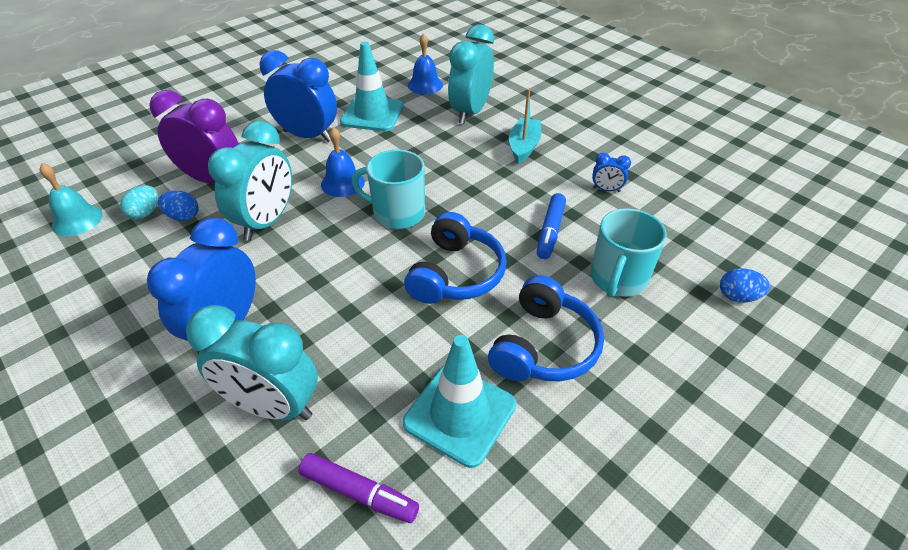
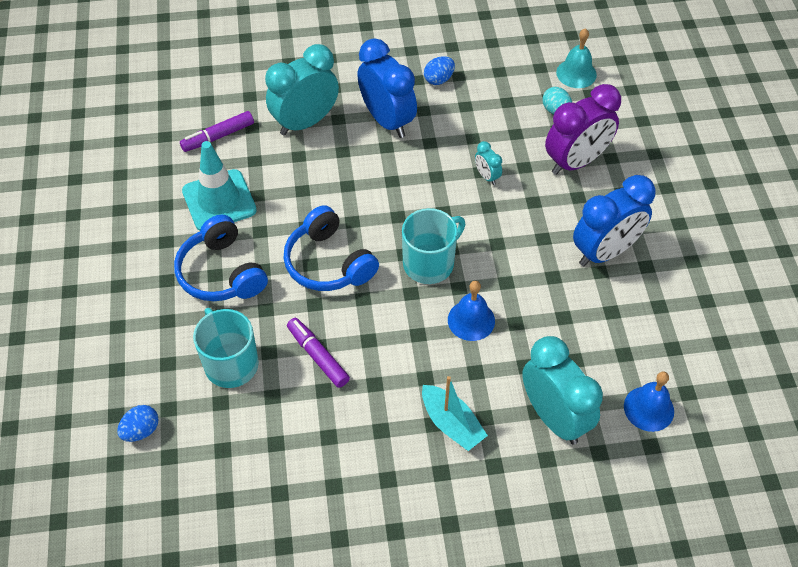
camera: 125 degrees right, 10 degrees up
(183, 217) = (534, 130): blue egg -> blue egg (439, 79)
(266, 222) = (487, 176): turquoise clock -> turquoise clock, size x0.44
(342, 183) = (503, 245): blue bell -> blue bell (471, 320)
(372, 114) = (612, 323): turquoise traffic cone -> none
(550, 231) = (318, 356): blue marker -> purple marker
(606, 190) = (330, 444): blue clock -> none

